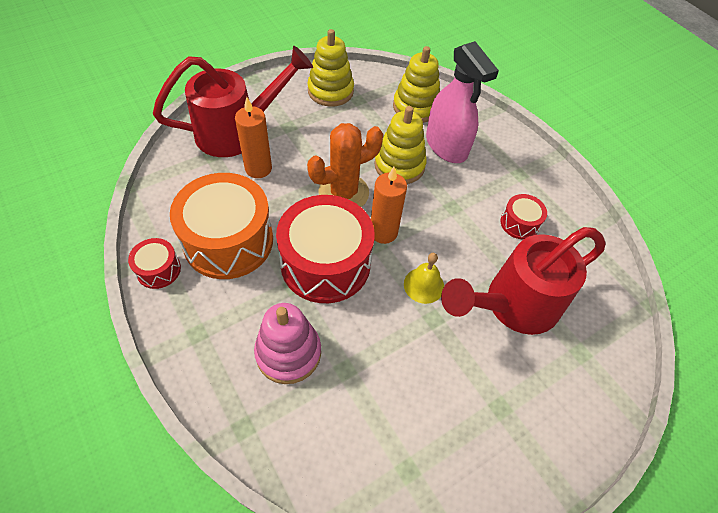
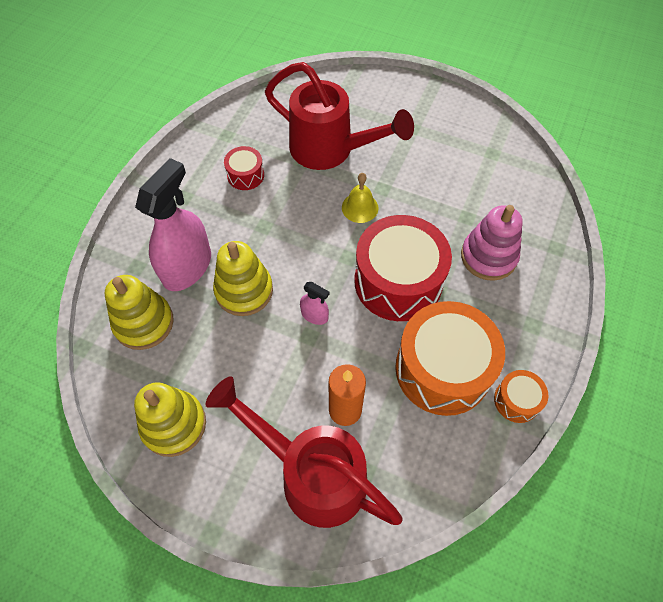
camera: 120 degrees left, 5 degrees up
(158, 270) = (516, 400): red drum -> orange drum
(343, 193) = (314, 315): orange cactus -> pink spray bottle
(383, 232) = (333, 260): orange candle -> none

